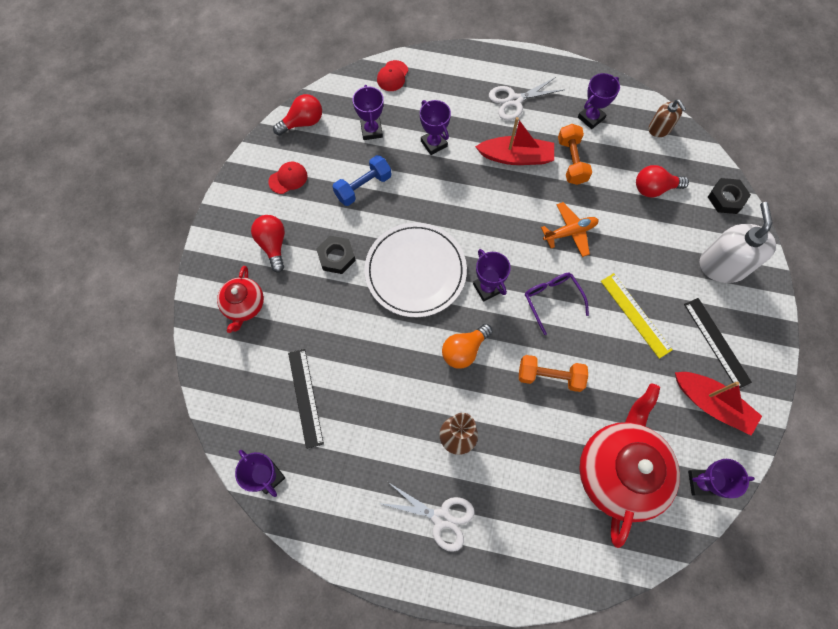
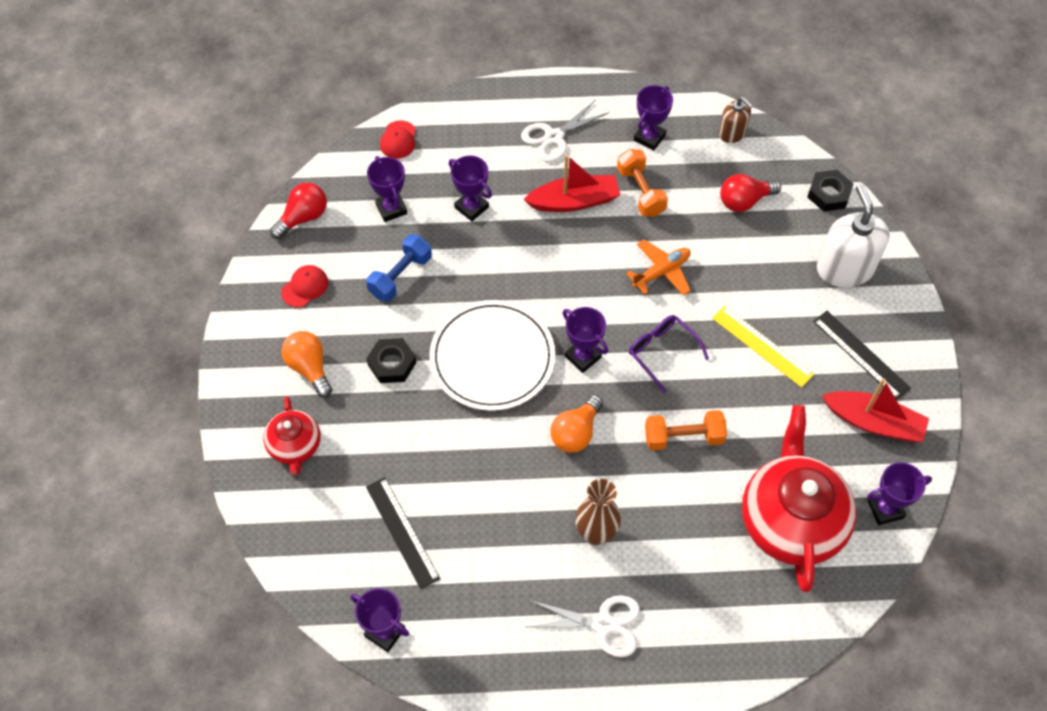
camera: 15 degrees left, 10 degrees down
(273, 245) = (309, 368): red light bulb -> orange light bulb

